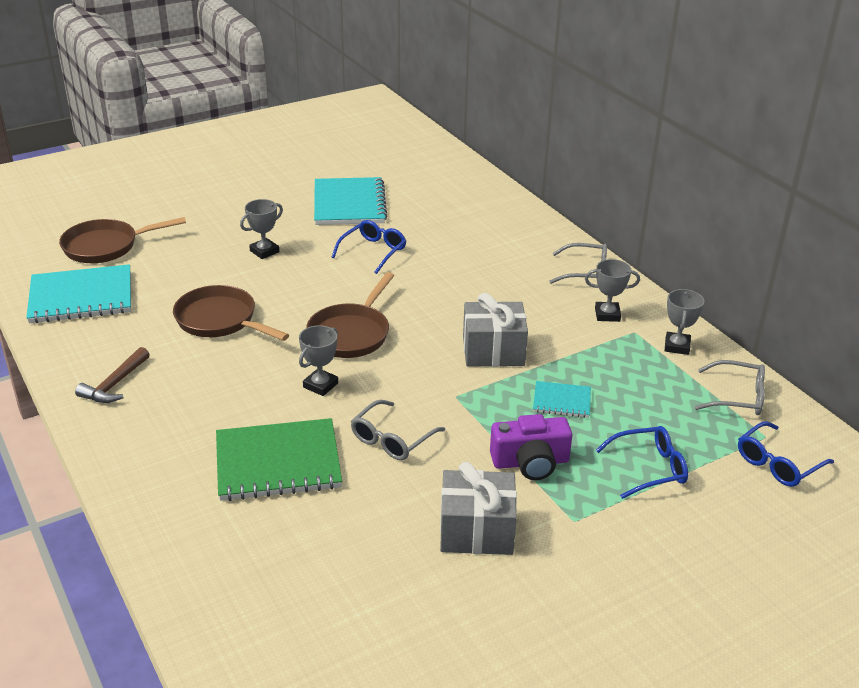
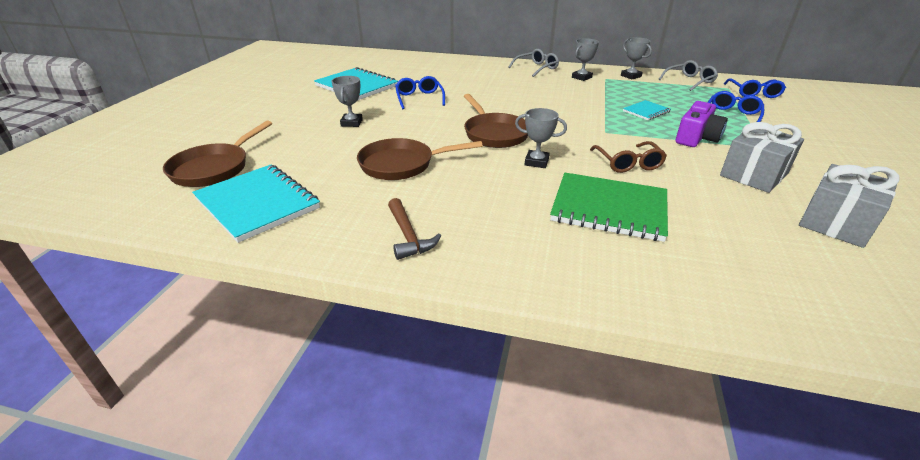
camera: 45 degrees left, 0 degrees up
(81, 297) = (257, 204): turquoise notebook -> turquoise notebook turned 75 degrees counterclockwise
(278, 462) = (609, 208): green notebook -> green notebook turned 75 degrees clockwise
(320, 385) = (536, 162): grey trophy -> grey trophy turned 60 degrees counterclockwise
(392, 439) = (628, 163): grey glasses -> brown glasses
(493, 351) = (574, 108): grey gift -> grey gift (836, 223)

